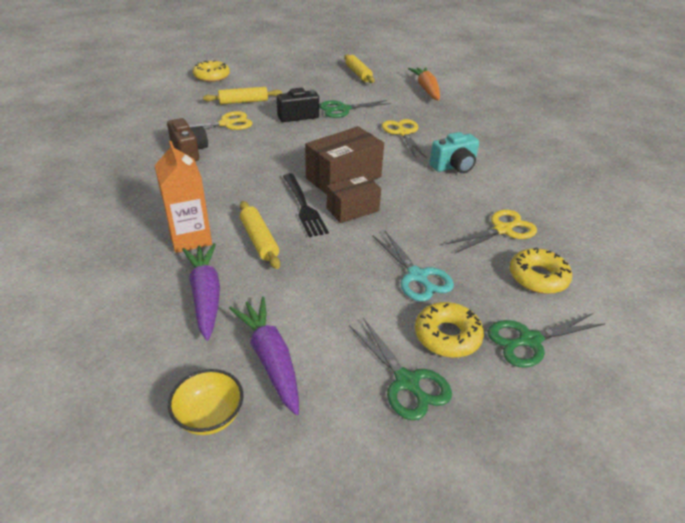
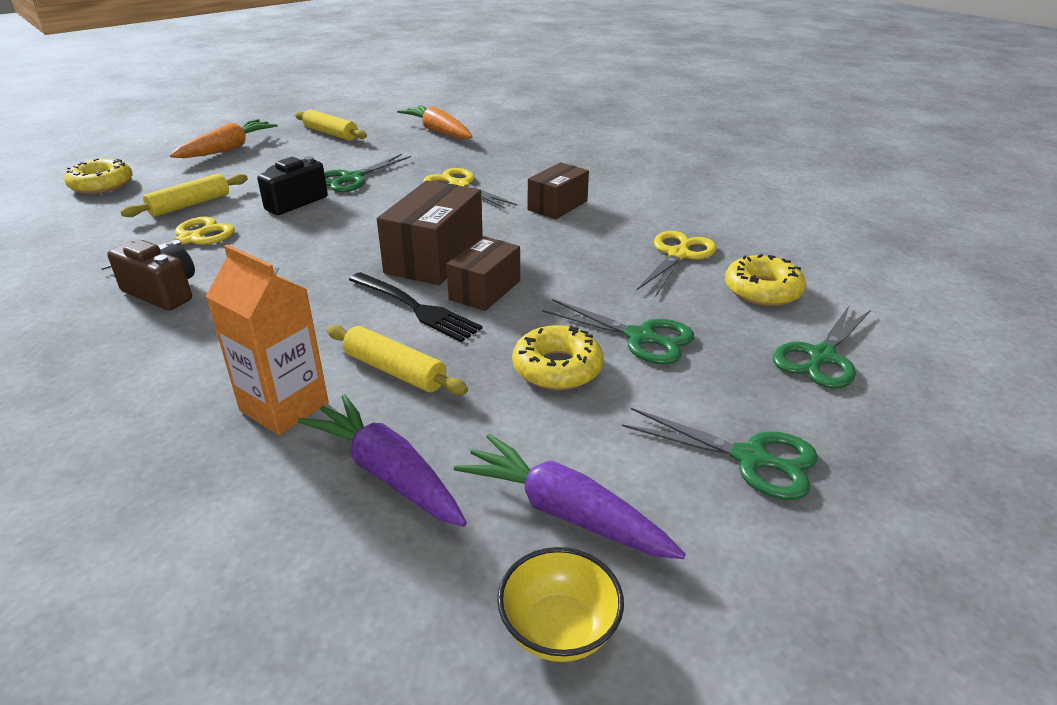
camera: 30 degrees left, 5 degrees down
(292, 70) = (228, 149): none -> orange carrot
(417, 276) = (640, 337): turquoise scissors -> green scissors
(447, 336) = (739, 388): yellow donut -> yellow donut (557, 368)
(454, 166) = (557, 205): turquoise camera -> brown box

